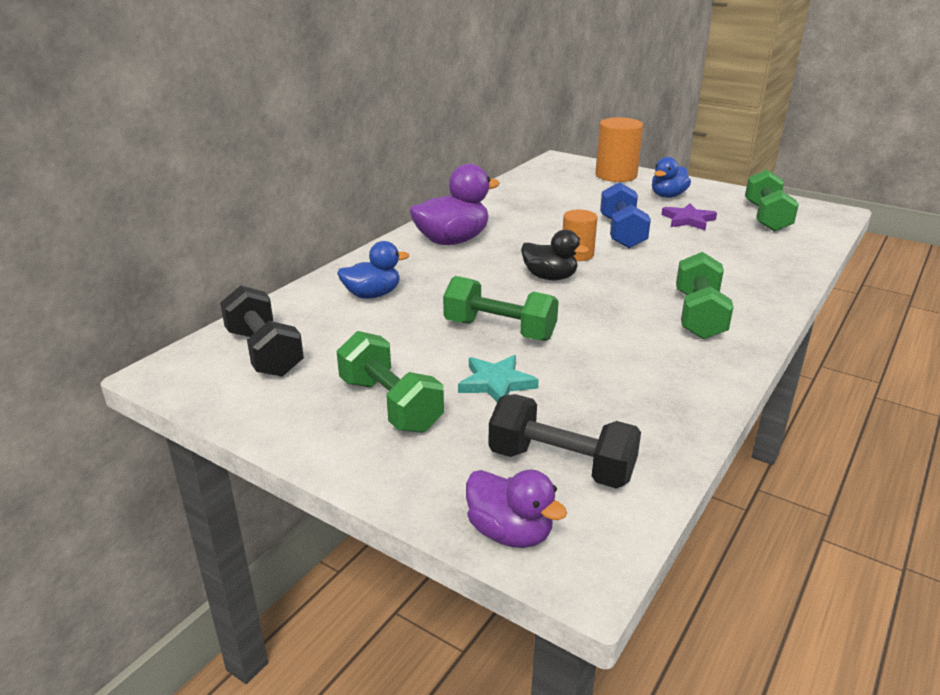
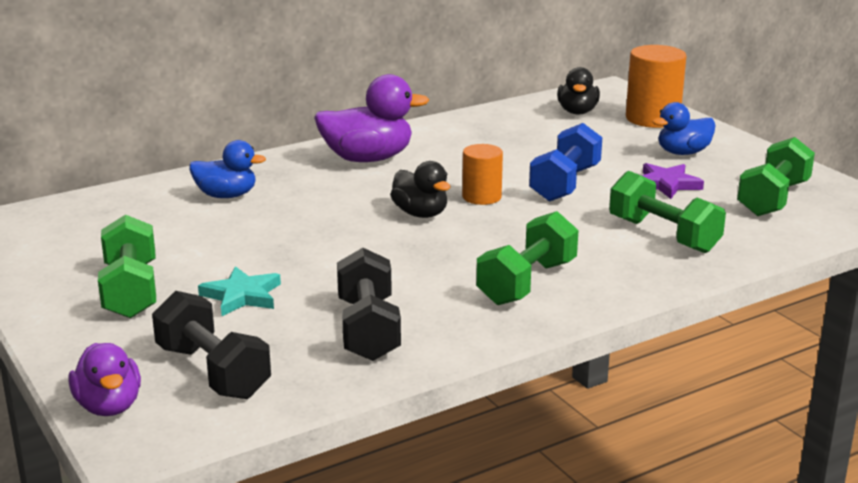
camera: 25 degrees right, 5 degrees down
(264, 352) = (78, 225): black dumbbell -> black dumbbell (368, 329)
(499, 330) = (304, 252): green dumbbell -> green dumbbell (663, 235)
(560, 179) = (577, 112): none -> black duck

